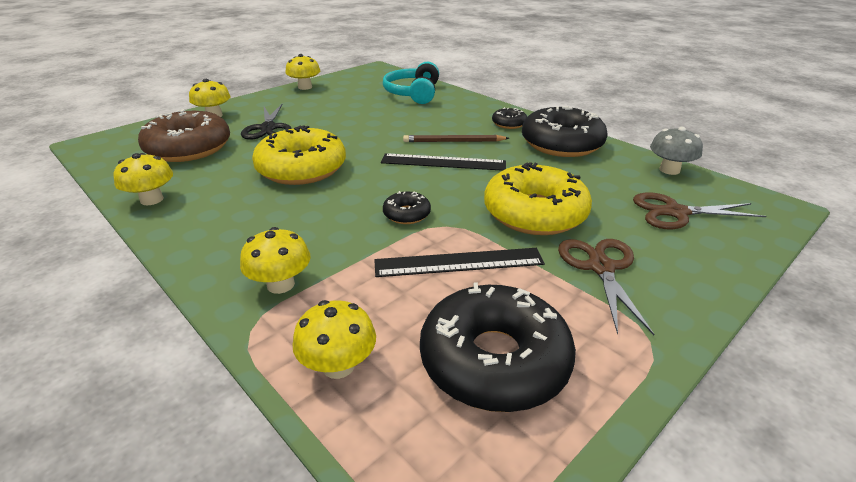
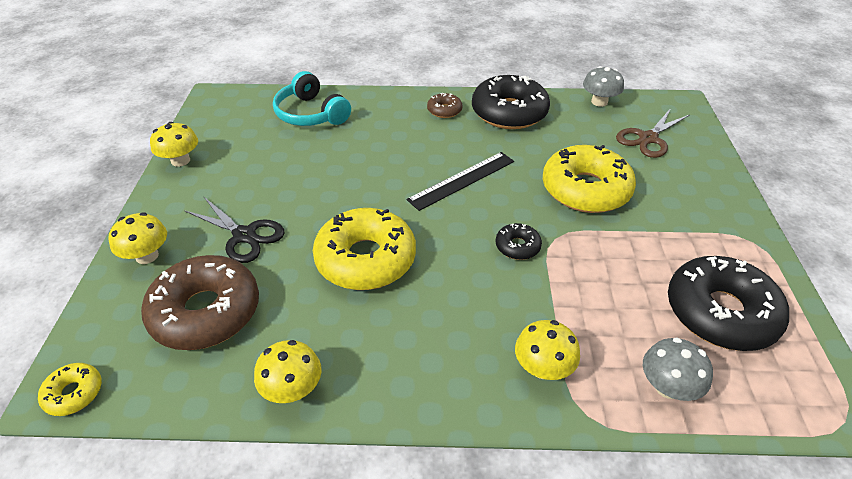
camera: 45 degrees left, 10 degrees up
(90, 147) = (74, 393): none -> yellow donut
(338, 365) = (667, 387): yellow mushroom -> grey mushroom
(453, 141) = (435, 153): brown pencil -> none
(459, 263) = (608, 262): black ruler -> none
(509, 124) = (444, 110): black donut -> brown donut
(601, 267) = (673, 208): brown scissors -> none

